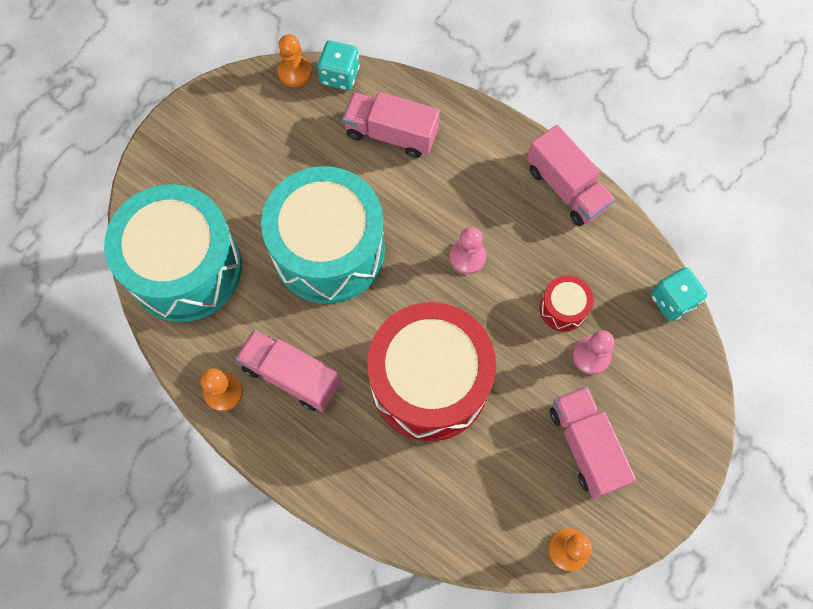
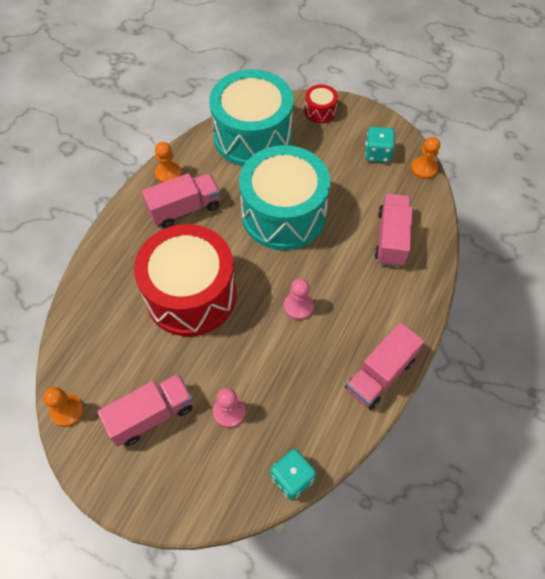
camera: 80 degrees right, 10 degrees down
(291, 375) = (184, 209): pink truck -> pink truck turned 45 degrees clockwise
(340, 76) = (431, 197): turquoise dice -> turquoise dice (377, 153)
(563, 308) = (268, 384): red drum -> red drum (320, 111)

